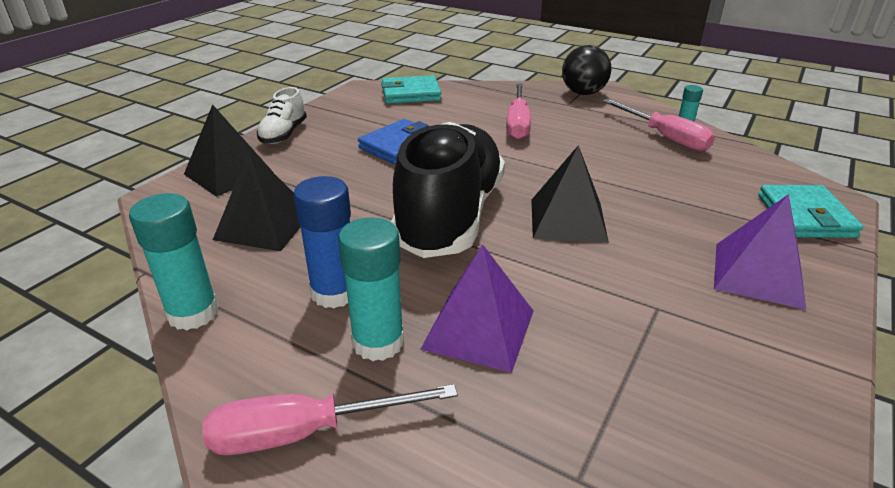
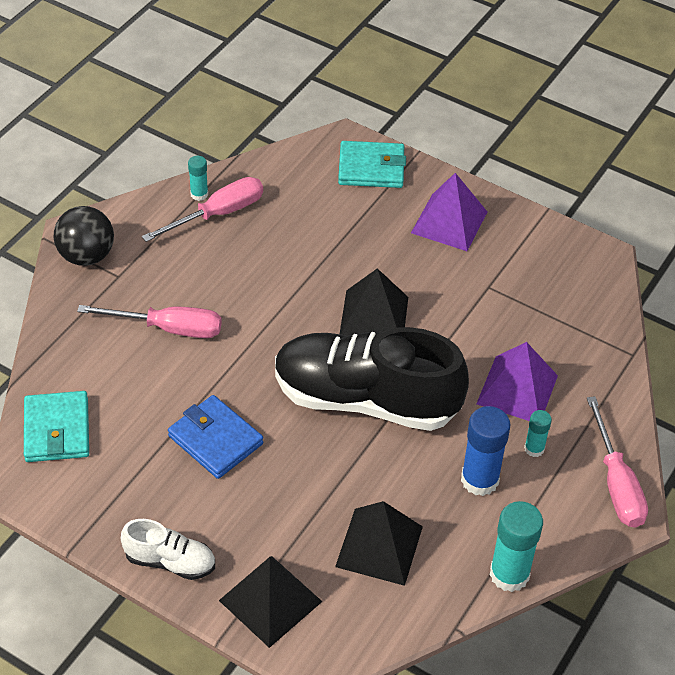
camera: 90 degrees left, 15 degrees up
(378, 342) = (534, 448): turquoise glue stick -> turquoise glue stick, size x0.54

